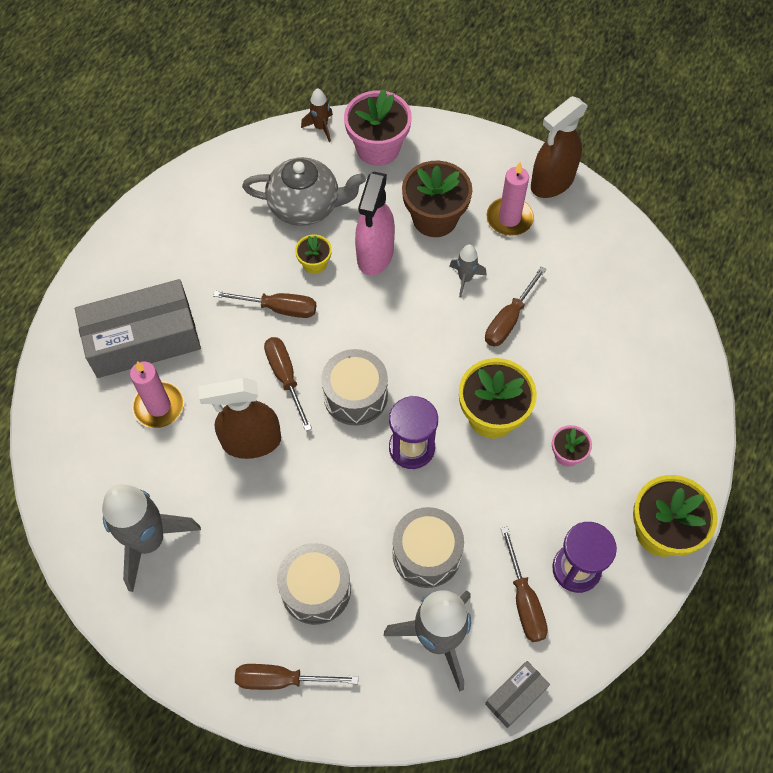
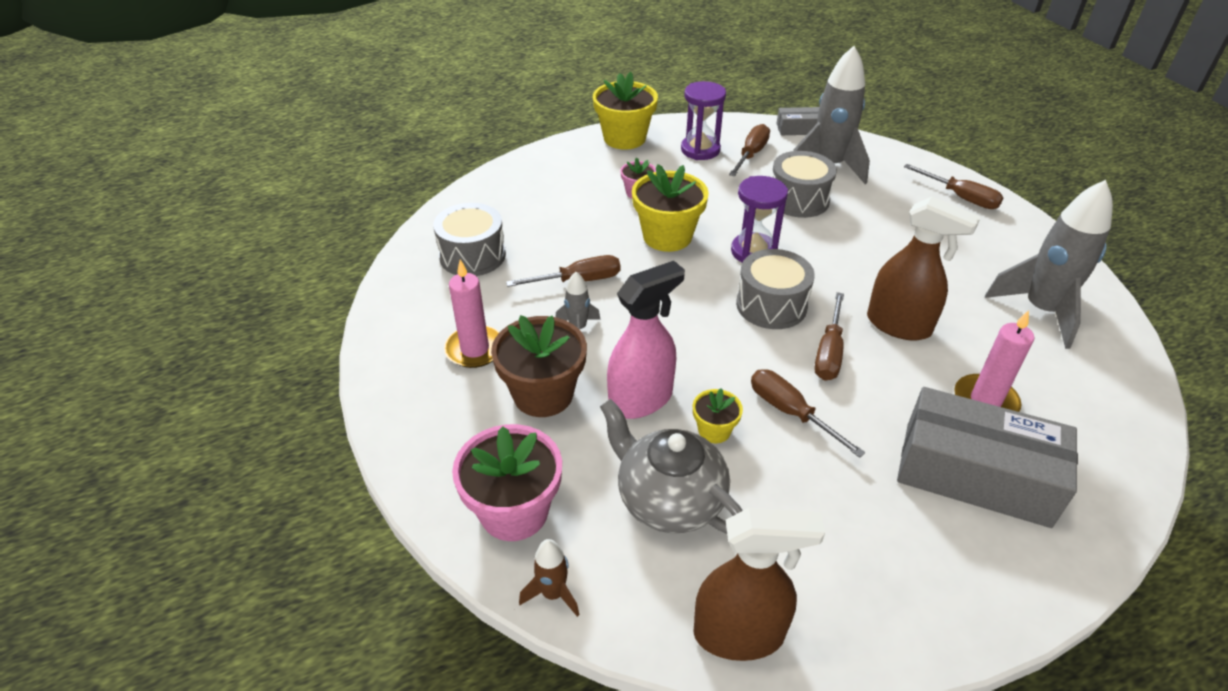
camera: 140 degrees left, 20 degrees down
(316, 589) = (902, 222): grey drum -> grey drum (472, 255)
(552, 182) = (393, 353): brown spray bottle -> brown spray bottle (739, 634)

